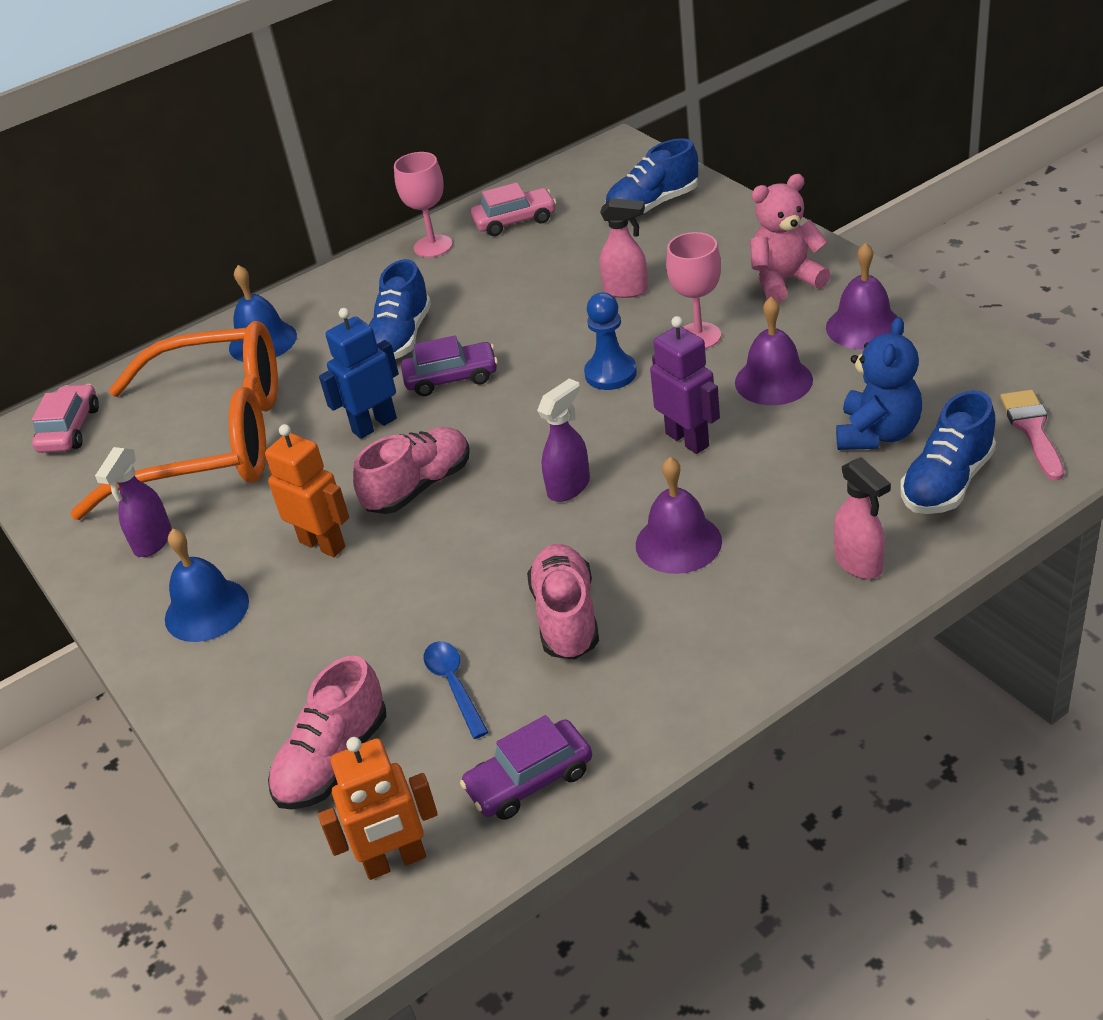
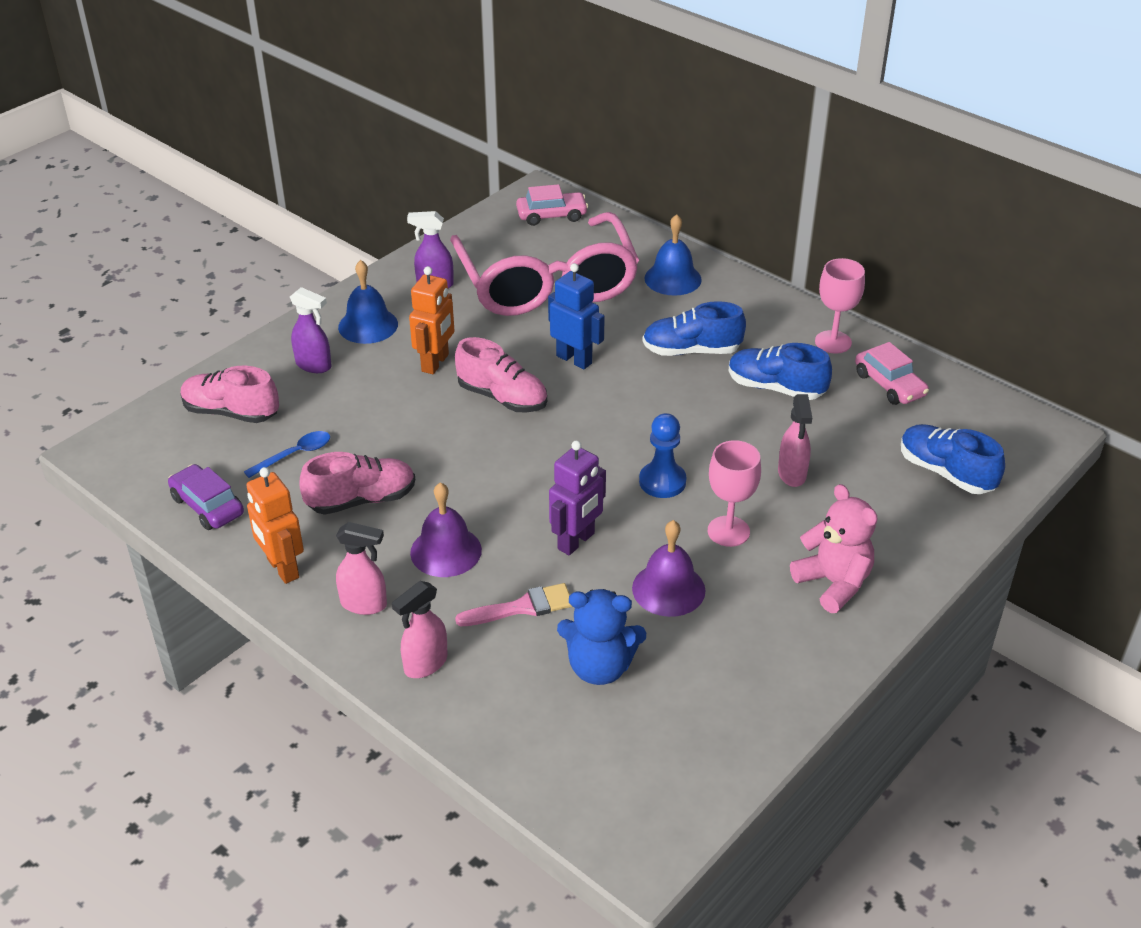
camera: 70 degrees right, 0 degrees up
(212, 440) = (547, 283): orange glasses -> pink glasses
(395, 861) = (147, 457): orange robot -> orange robot (282, 569)
(451, 378) = (641, 389): purple car -> none
(569, 487) = (509, 479): purple spray bottle -> purple spray bottle (314, 365)
(754, 615) = (364, 604): none -> pink spray bottle
(863, 327) = (767, 648): purple bell -> none
(947, 482) = (534, 720): blue shoe -> blue shoe (775, 388)
(1032, 430) = (618, 783): pink brush -> pink brush (522, 607)

